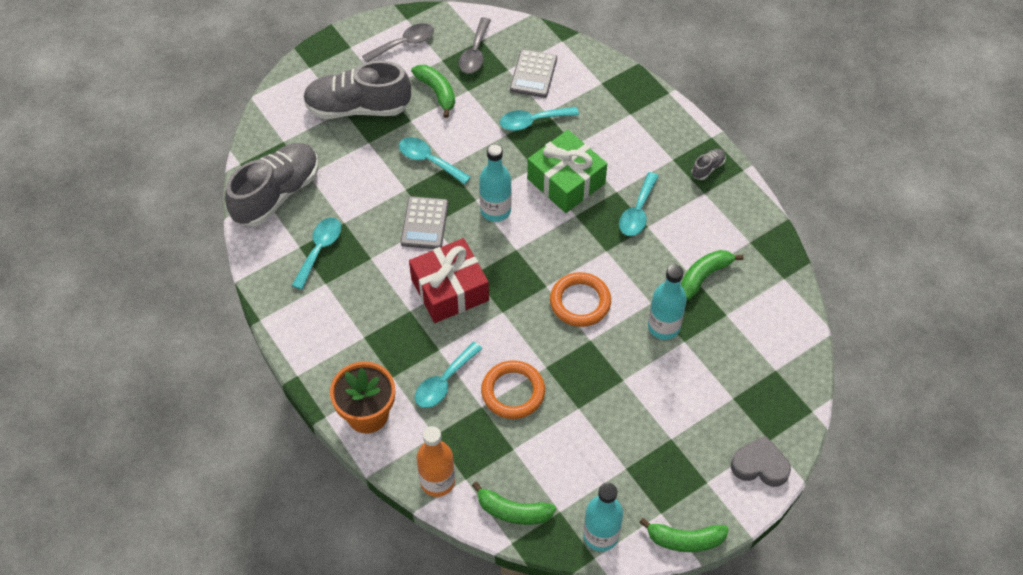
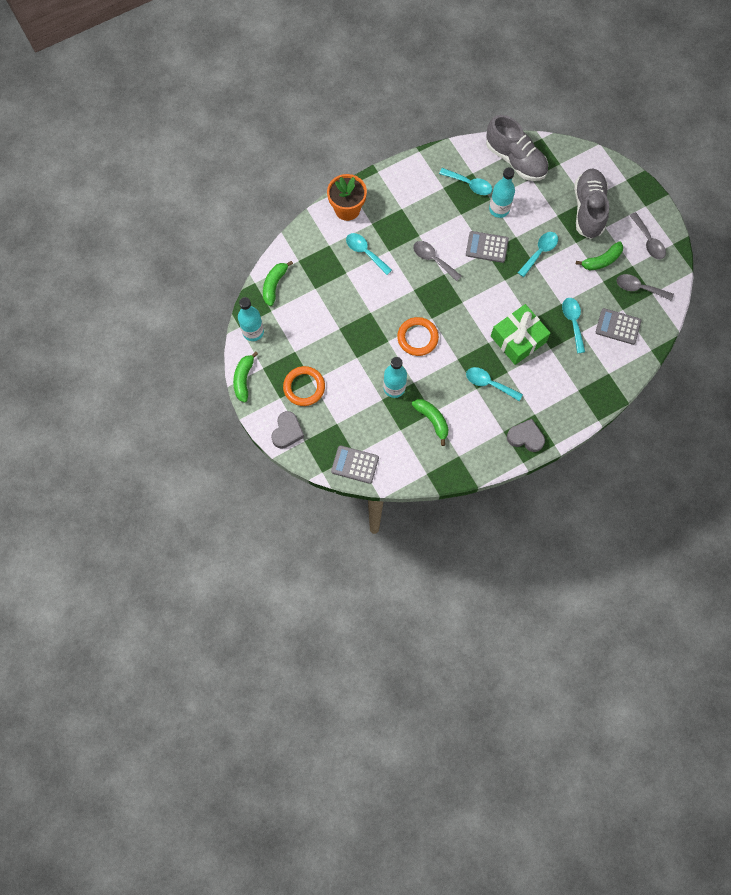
camera: 95 degrees right, 15 degrees up
(437, 481) = (298, 245): orange bottle -> none
(450, 290) = (433, 259): red gift -> grey spoon
(495, 210) = (495, 291): turquoise bottle -> turquoise bottle (499, 209)
(513, 392) = (354, 291): orange ring -> orange ring (304, 387)
(707, 168) = (525, 437): grey shoe -> grey heart
(791, 368) = (355, 464): none -> grey calculator

